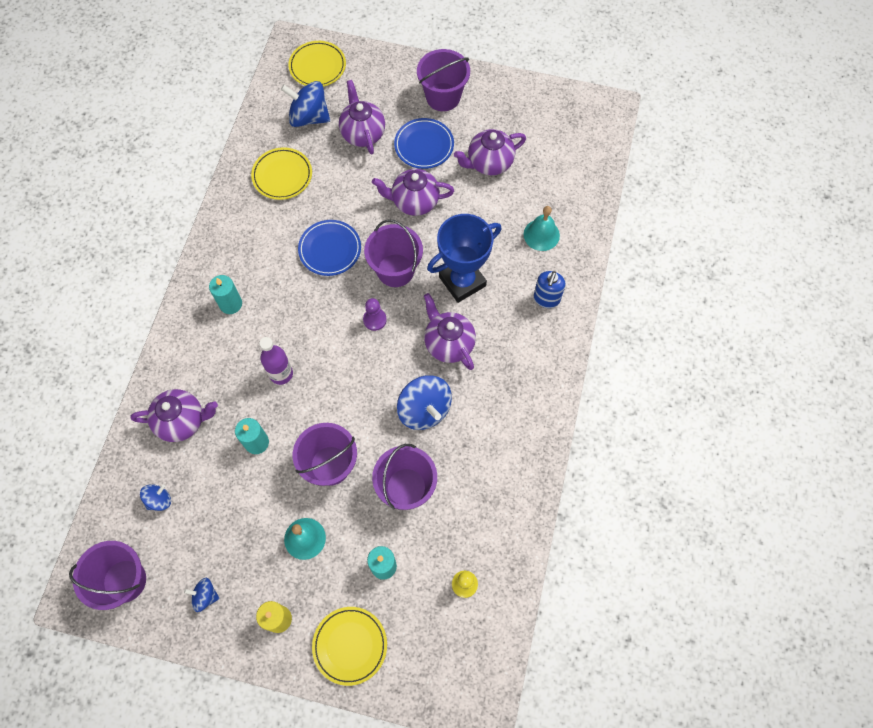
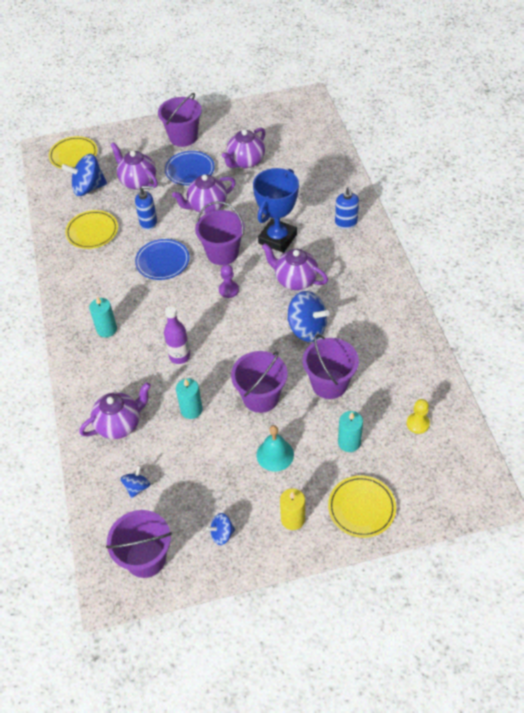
camera: 25 degrees left, 15 degrees down
(344, 193) = (148, 222): none -> blue soap dispenser
(541, 235) = (314, 187): turquoise bell -> none

